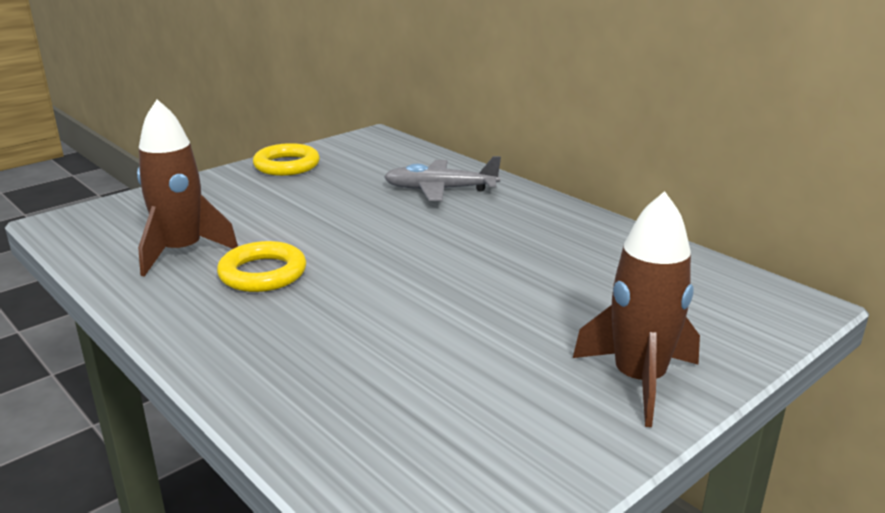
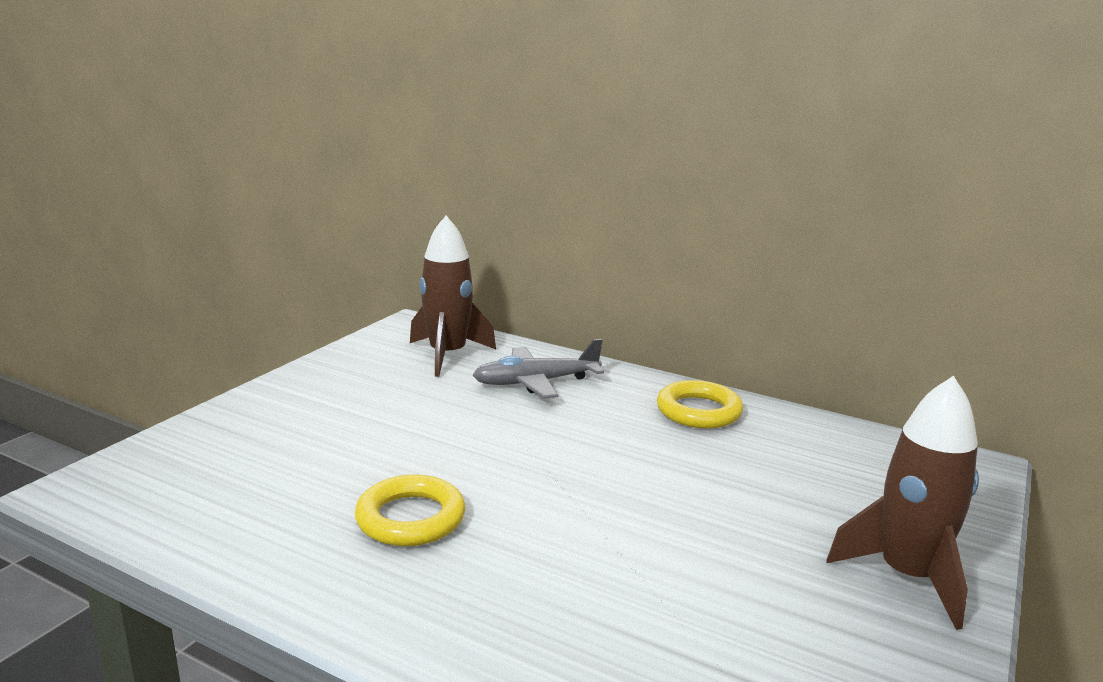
camera: 20 degrees left, 5 degrees down
(182, 252) = (284, 505): brown rocket -> brown rocket (448, 355)
(287, 165) = (334, 372): yellow ring -> yellow ring (698, 411)

